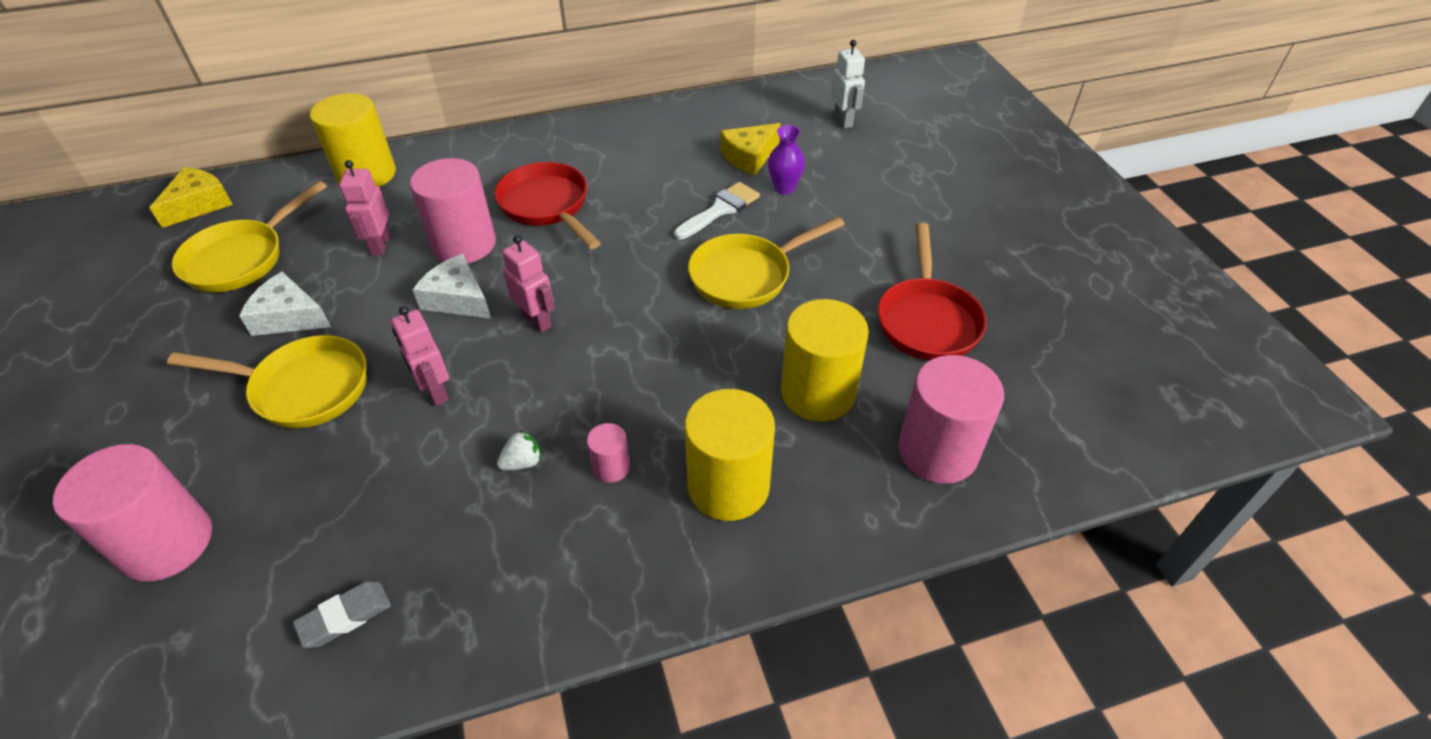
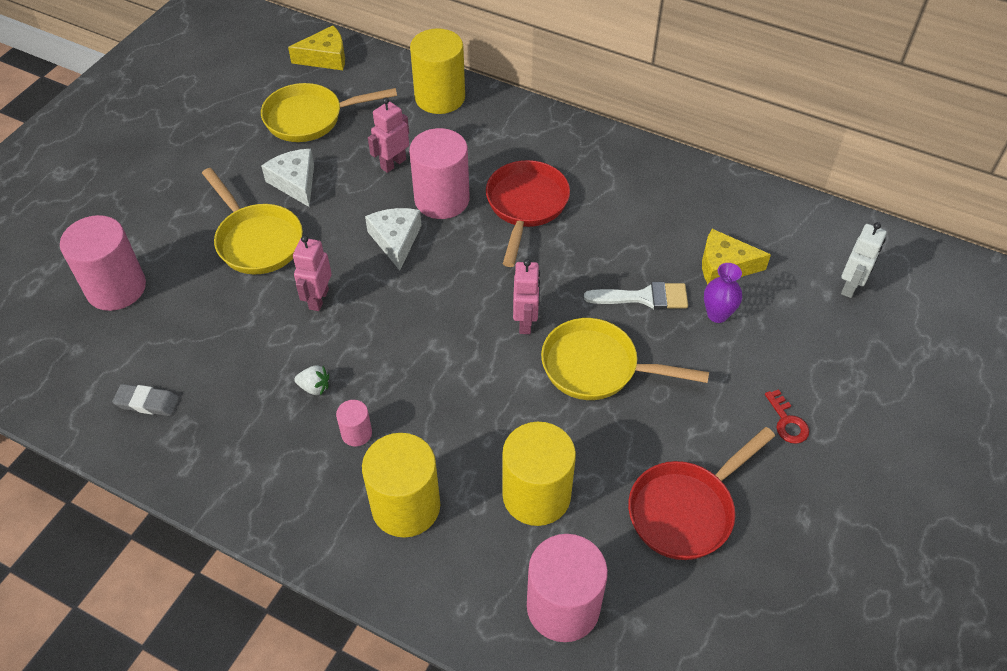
camera: 45 degrees right, 5 degrees up
(537, 320) = (424, 294): pink robot -> pink robot (525, 322)
(912, 221) = (787, 422): none -> red key

